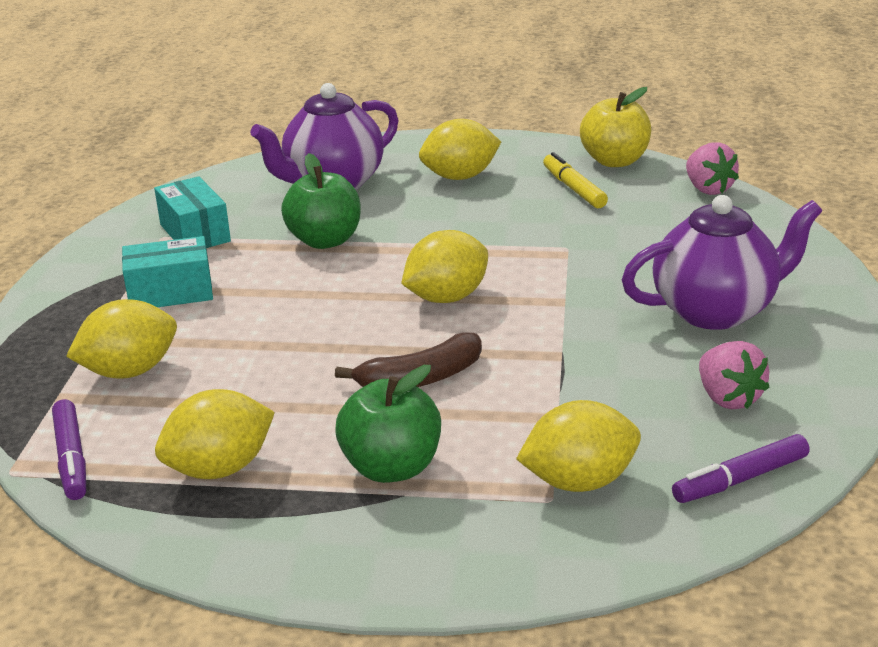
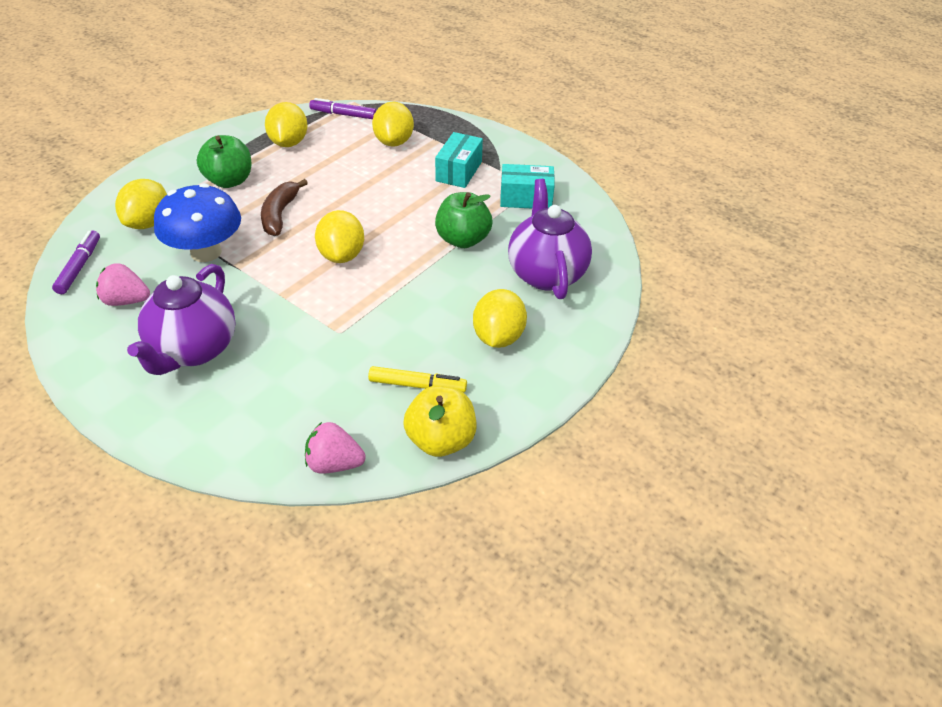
camera: 120 degrees right, 15 degrees up
(568, 392) = (206, 252): none -> blue mushroom

